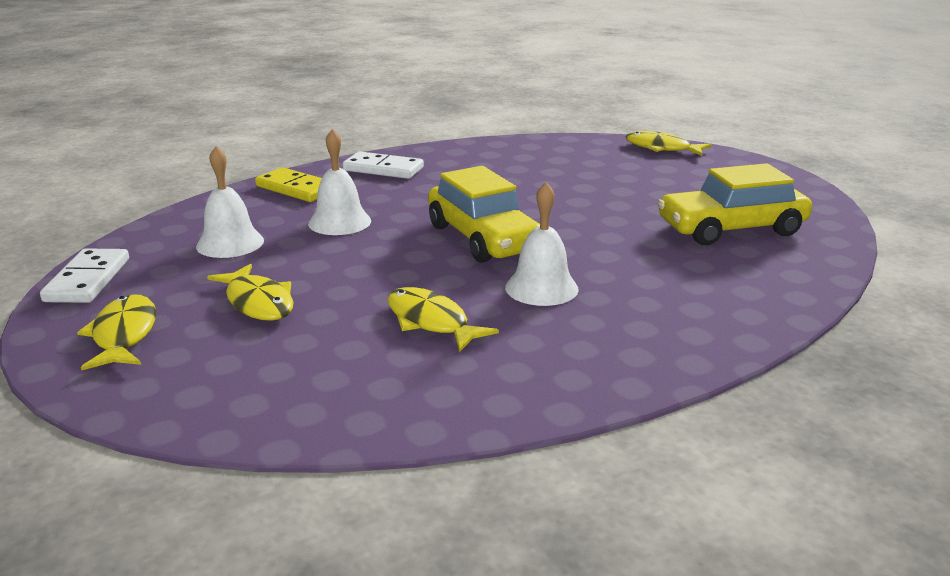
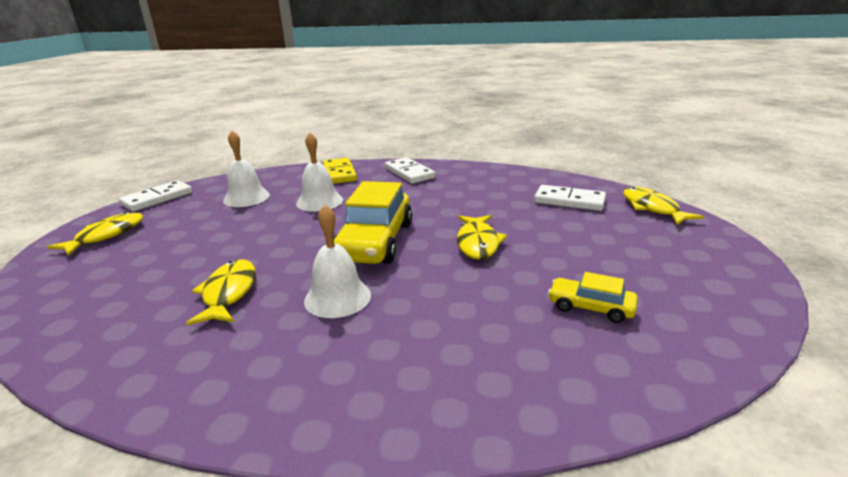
camera: 40 degrees right, 0 degrees up
(258, 302) = (185, 240): yellow fish -> yellow fish (478, 243)
(589, 158) = (569, 201): none -> white domino
(731, 229) = (590, 307): yellow car -> yellow car, size x0.51

